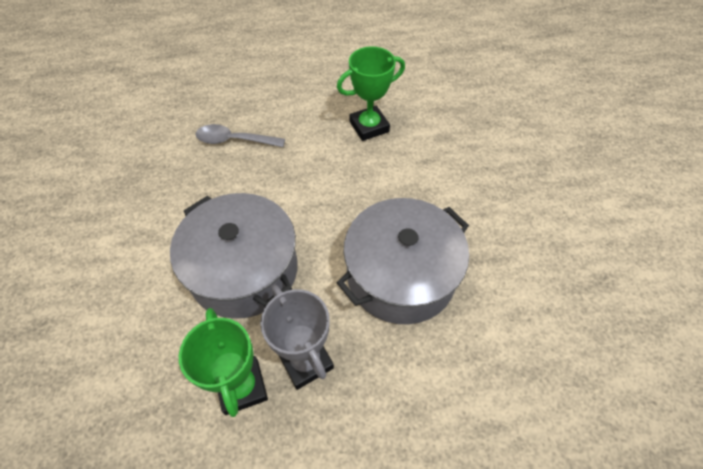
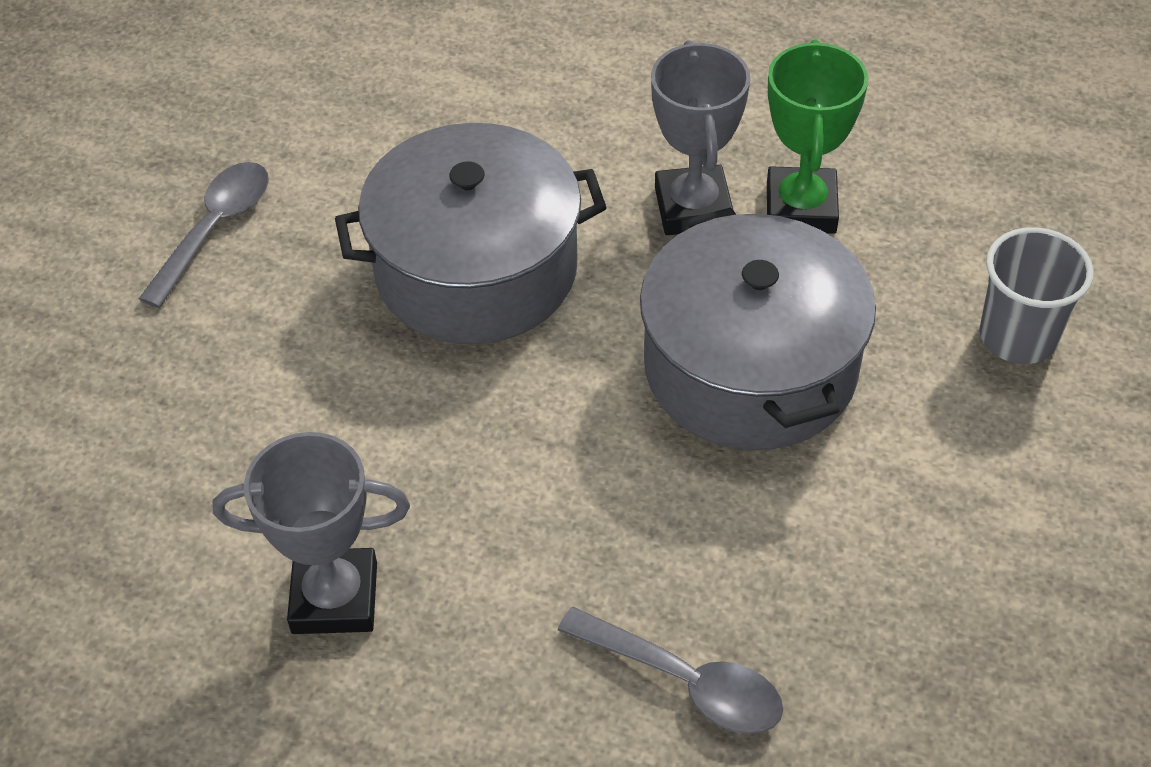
camera: 155 degrees left, 5 degrees down
(105, 339) = (1018, 337): none -> grey cup
(369, 127) = (334, 598): green trophy -> grey trophy
(539, 250) = (215, 229): none -> grey spoon

